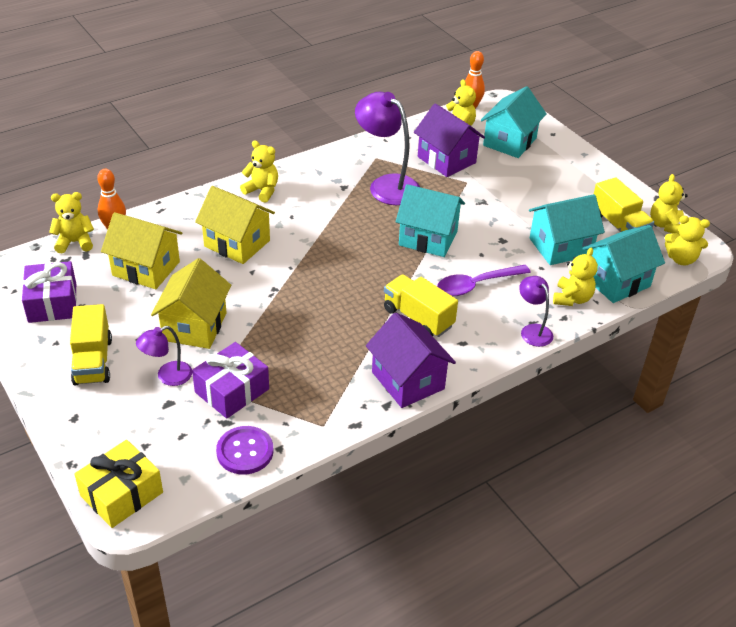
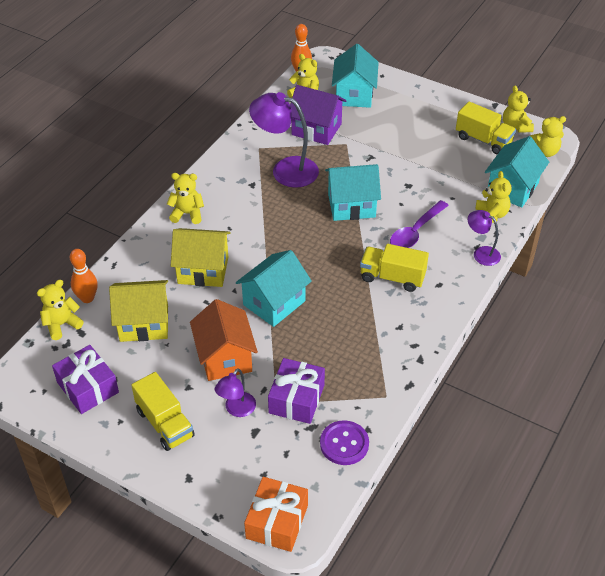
camera: 25 degrees left, 5 degrees up
(121, 494) = (277, 521): yellow gift -> orange gift
(194, 326) = (225, 357): yellow house -> orange house
(408, 380) = (421, 332): purple house -> none
(560, 247) = (454, 174): turquoise house -> turquoise house (274, 303)

